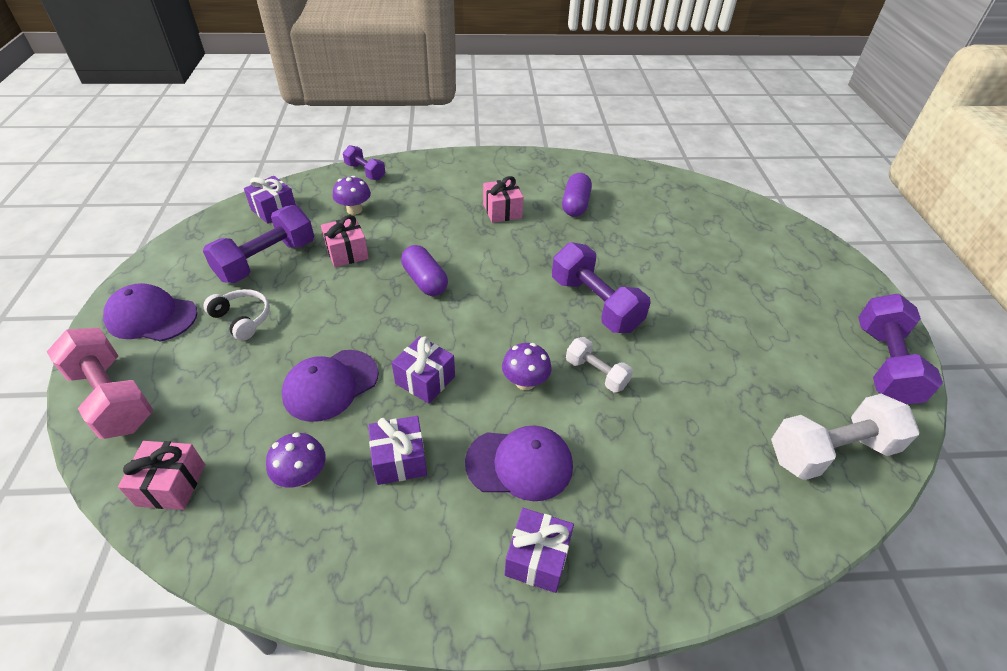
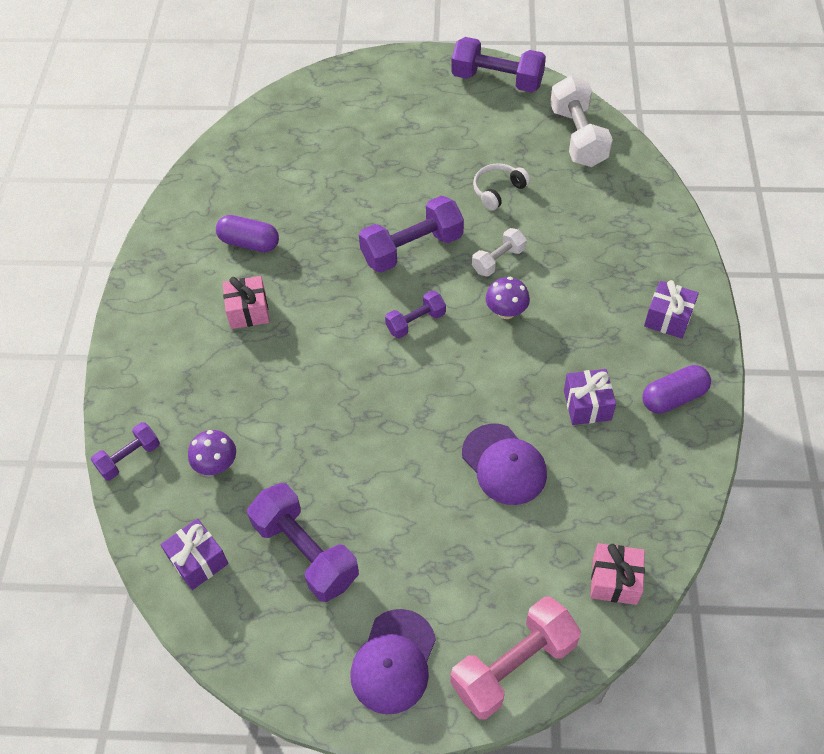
camera: 80 degrees left, 10 degrees up
(243, 319) = (405, 560): white headphones -> white headphones (498, 190)
(302, 475) = (603, 476): purple mushroom -> none
(347, 252) = (302, 466): pink gift -> none
(425, 281) = (362, 387): purple capsule -> purple capsule (673, 397)
(425, 380) = (501, 387): purple gift -> none
(502, 311) = (416, 322): none -> purple dumbbell
(519, 464) = (590, 322): purple cap -> none

